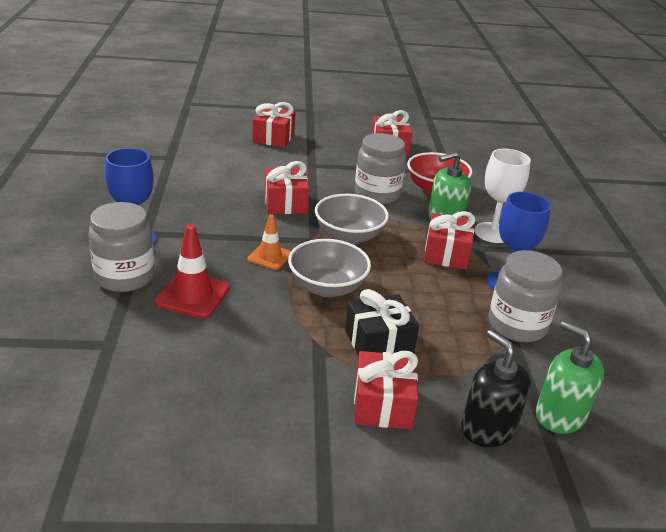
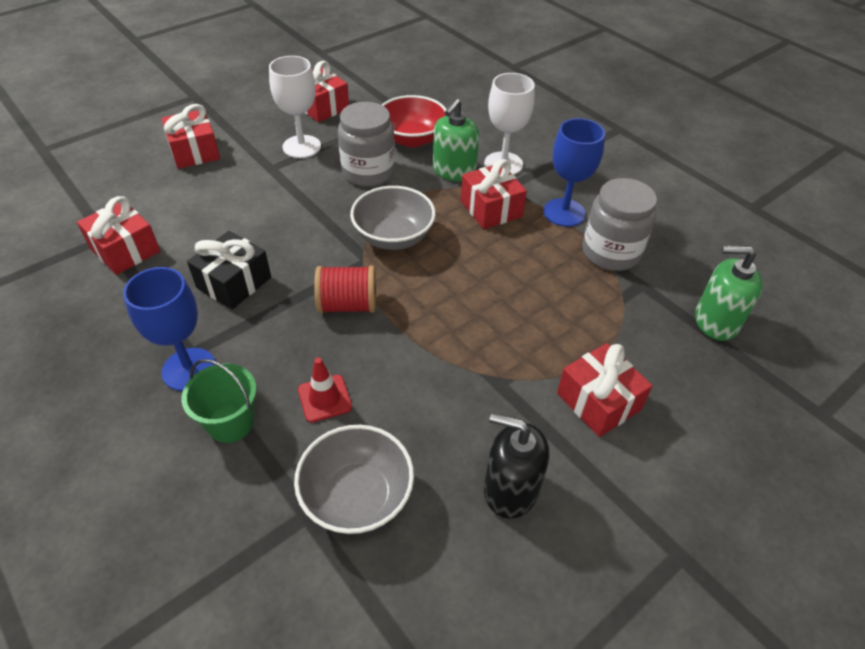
camera: 35 degrees left, 15 degrees up
(125, 277) = (230, 422): grey jar -> green bucket
(193, 295) = (324, 398): red traffic cone -> red traffic cone, size x0.65
(269, 257) = (348, 305): orange traffic cone -> red spool
(285, 203) = (295, 230): red gift -> red gift (125, 250)
(327, 287) = (434, 308): grey bowl -> grey bowl (357, 496)
(347, 162) = (301, 147): none -> white goblet
(378, 342) = (533, 339): black gift -> black gift (234, 282)
(487, 428) = (686, 369): black soap dispenser -> black soap dispenser (510, 489)

